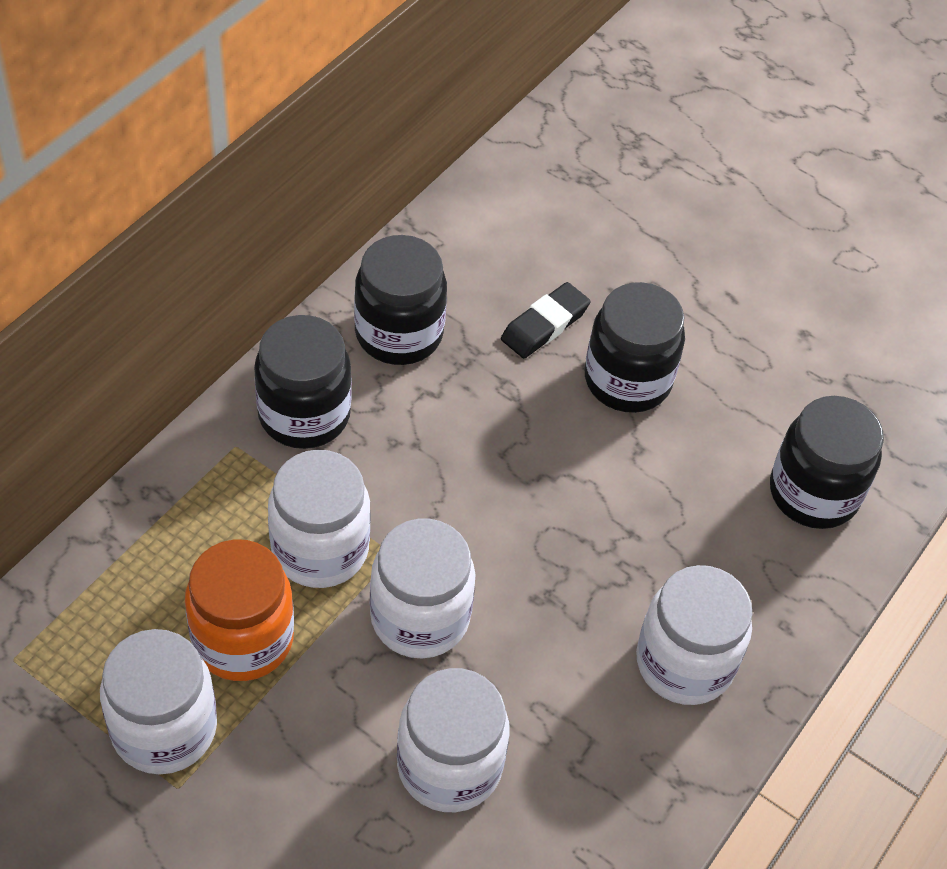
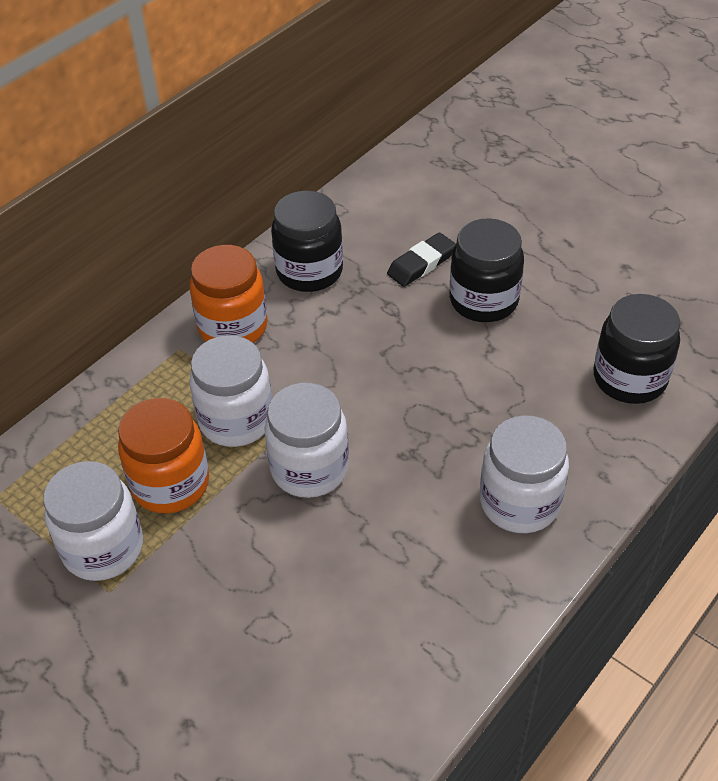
camera: 10 degrees right, 5 degrees down
(304, 415) = (233, 327): black jar -> orange jar
(449, 766) = (324, 578): white jar -> none

